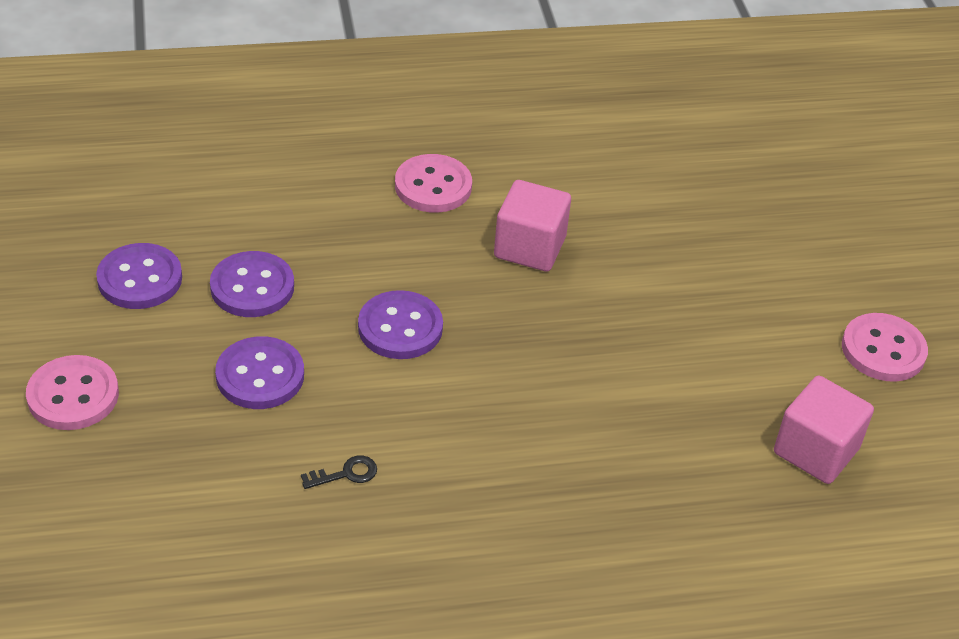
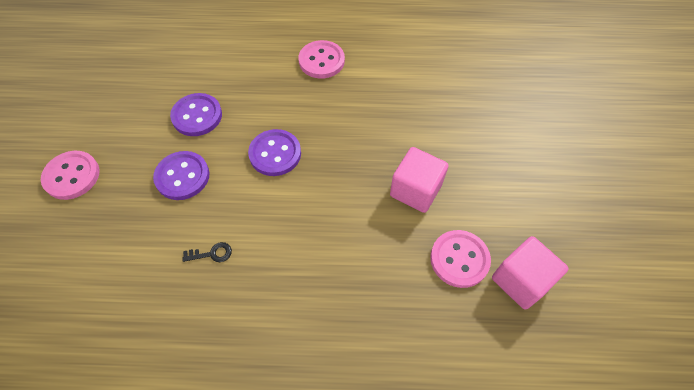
camera: 15 degrees right, 15 degrees up
(140, 279) = (136, 103): purple button -> none
(529, 247) = (368, 108): pink cube -> pink cube (415, 190)
(883, 350) = (582, 208): pink button -> pink button (459, 259)

